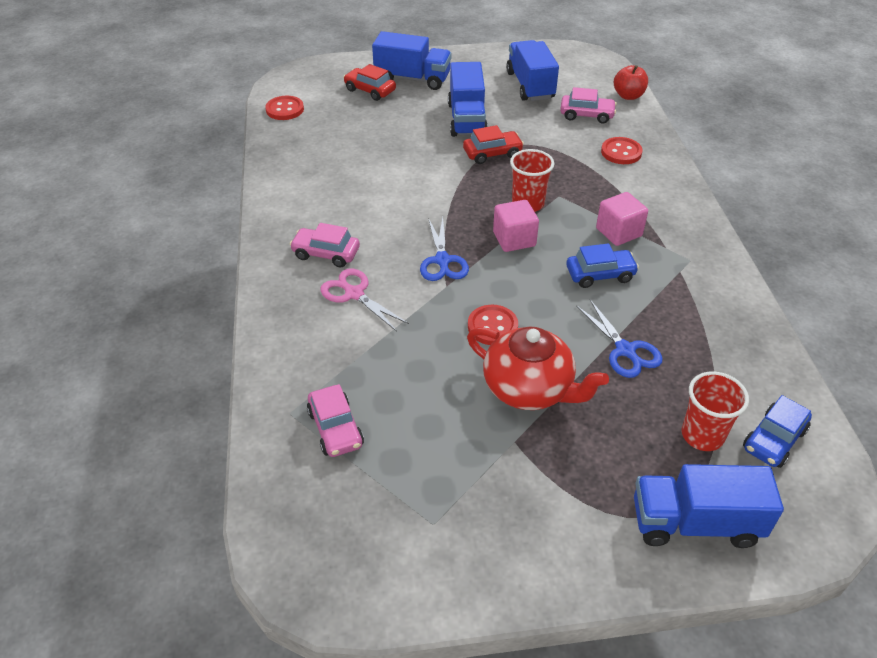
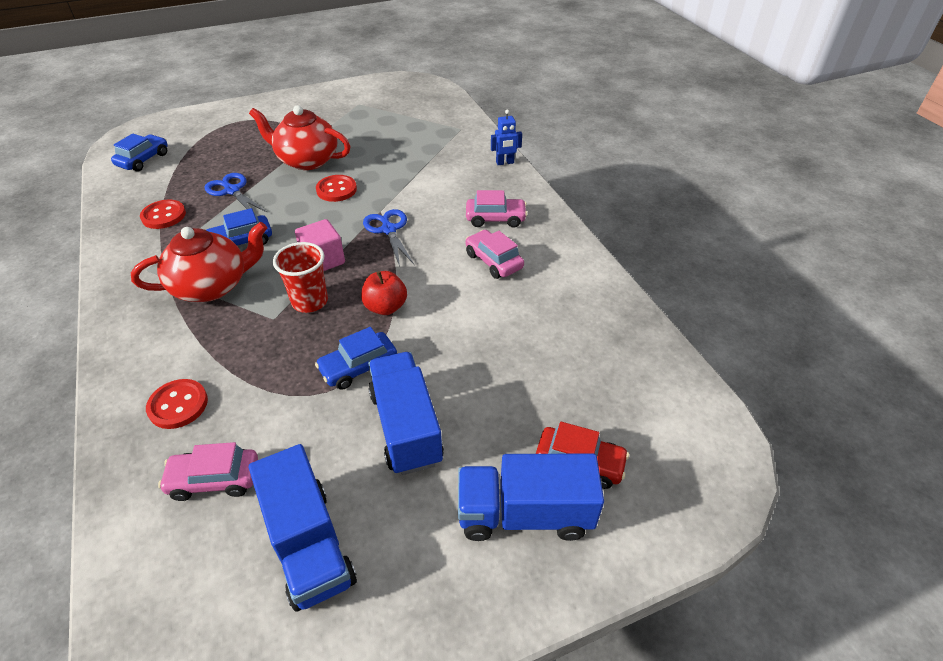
camera: 165 degrees right, 0 degrees up
(267, 330) = (505, 163): none -> blue robot
(285, 109) = (673, 390): red button -> red button (164, 216)
(335, 428) = (428, 127): pink car -> pink car (493, 261)
(354, 294) = (454, 194): pink scissors -> none
(492, 153) = (358, 367): red car -> blue car
(618, 232) = (212, 286): pink cube -> red teapot
(628, 96) = (125, 555): red apple -> red apple (385, 307)
(695, 522) = (212, 122): blue truck -> none
(702, 435) = (192, 155): red cup -> none

